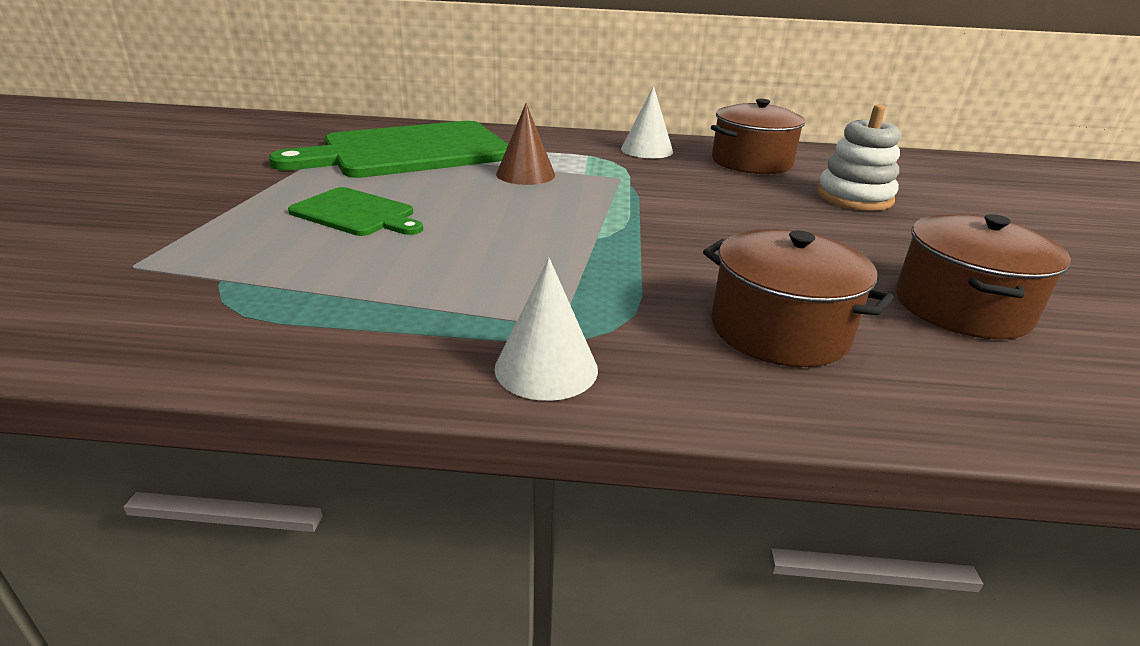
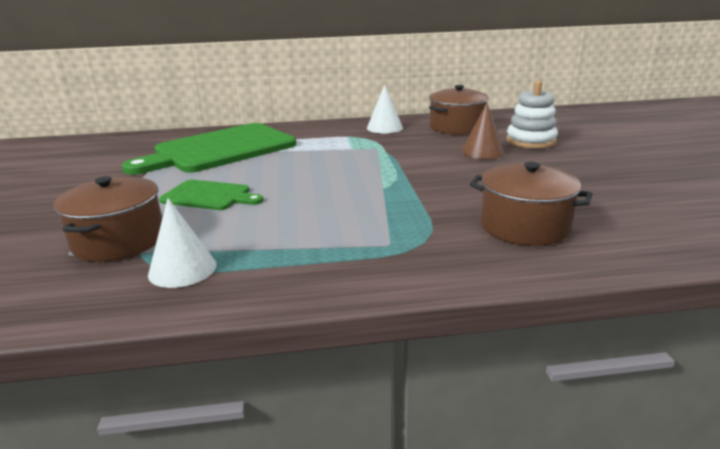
camera: 10 degrees left, 5 degrees down
(525, 174) = (312, 154): brown cone -> brown cone (482, 152)
(546, 368) = (395, 271): white cone -> white cone (182, 269)
(961, 307) = (622, 197): brown pot -> brown pot (119, 241)

